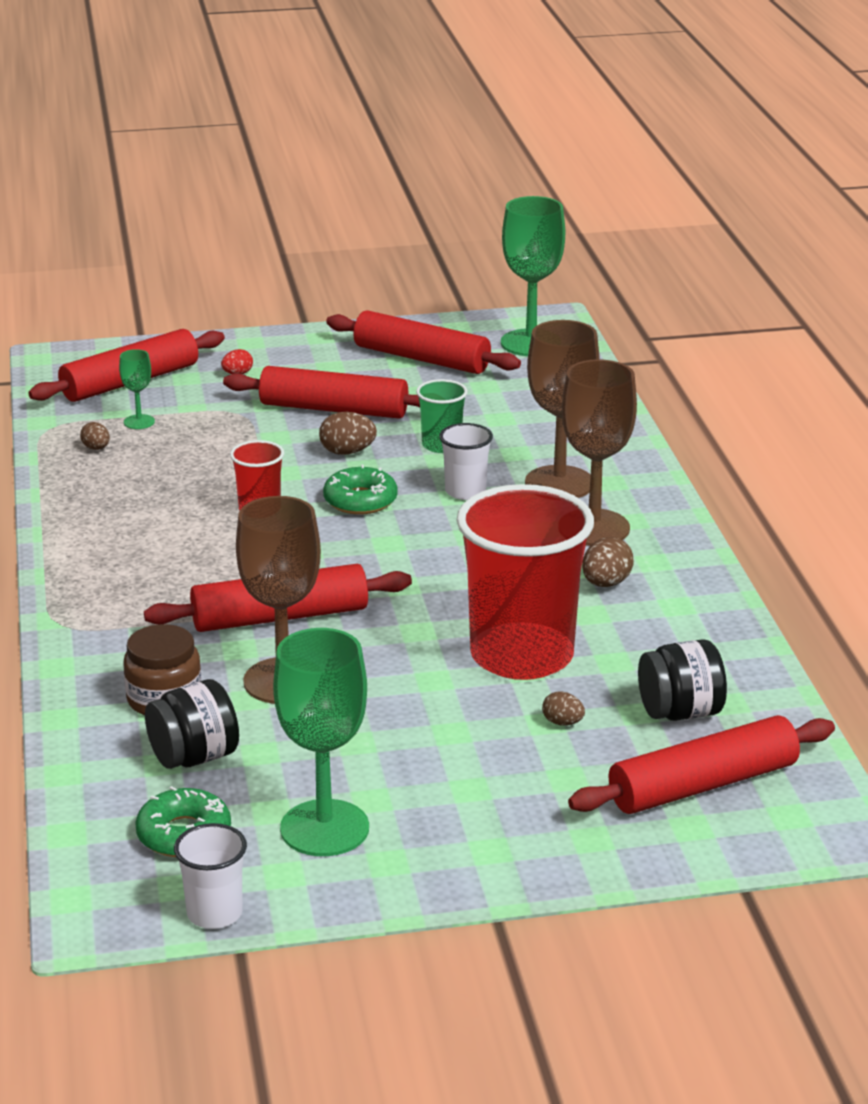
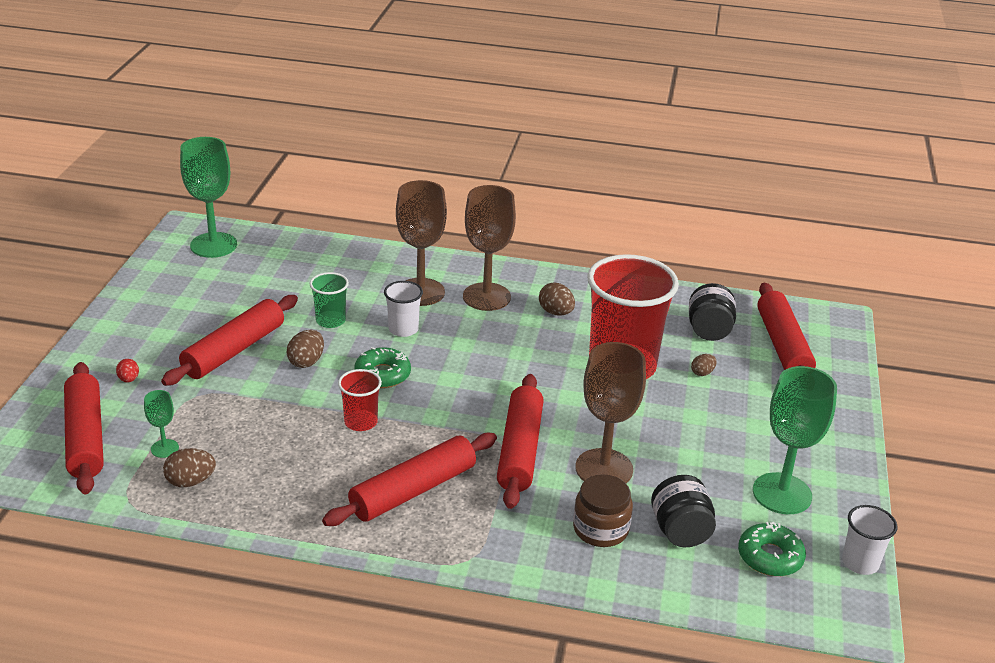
camera: 70 degrees left, 5 degrees up
(96, 448) = (190, 481): brown egg -> brown egg, size x1.59
(421, 359) = (191, 293): red rolling pin -> red rolling pin (413, 491)

